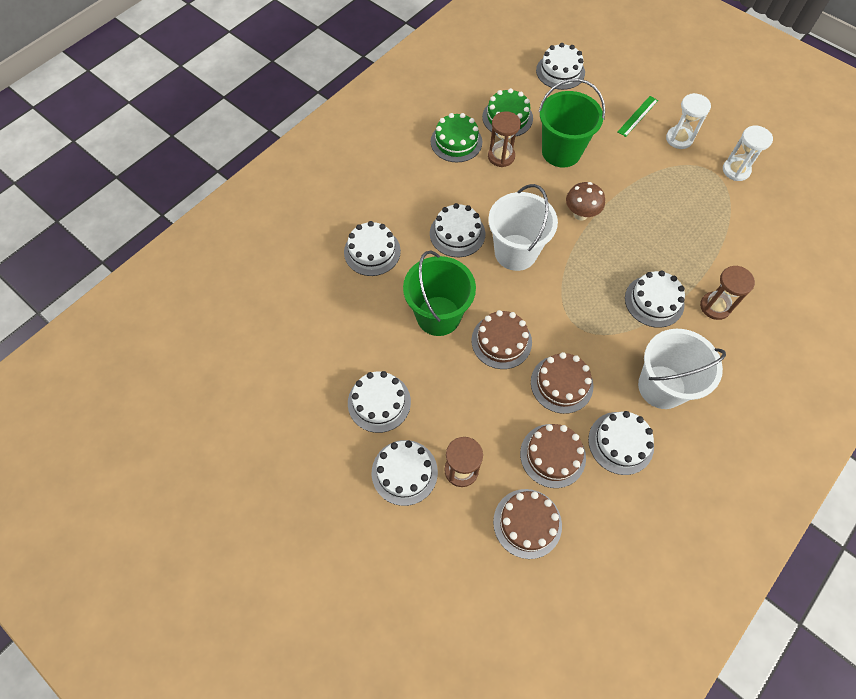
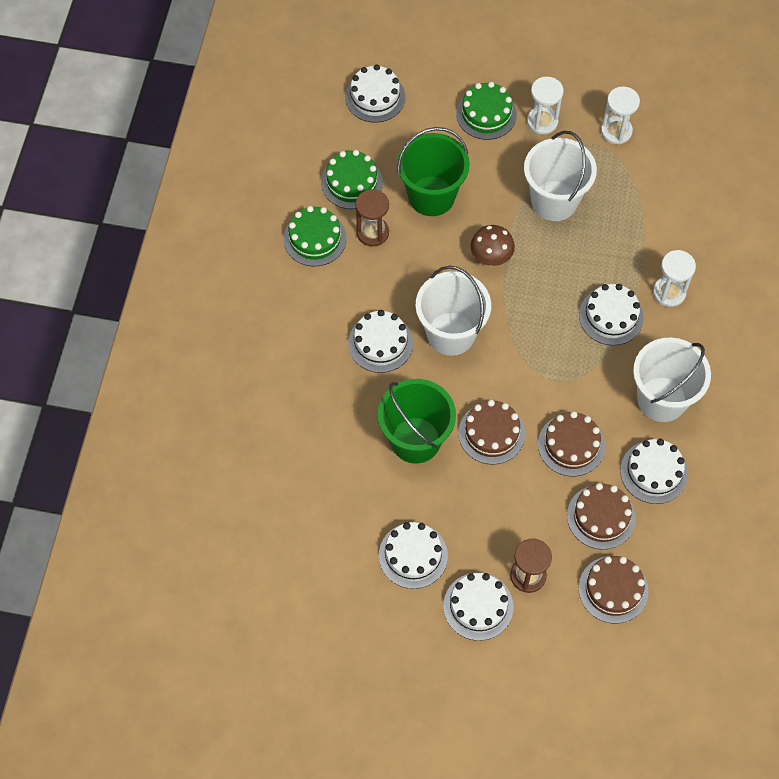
camera: 30 degrees left, 0 degrees up
(372, 251) = (306, 408): white cake -> none
(637, 116) = (486, 114): green ruler -> green cake
(656, 196) = (554, 201): none -> white bucket
(715, 306) = (669, 292): brown hourglass -> white hourglass

